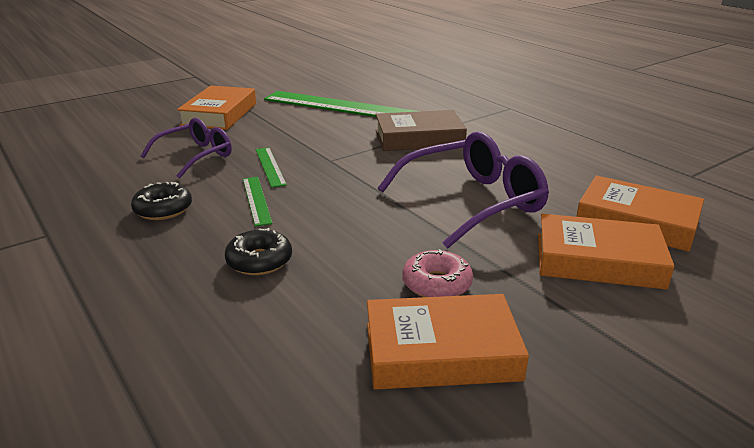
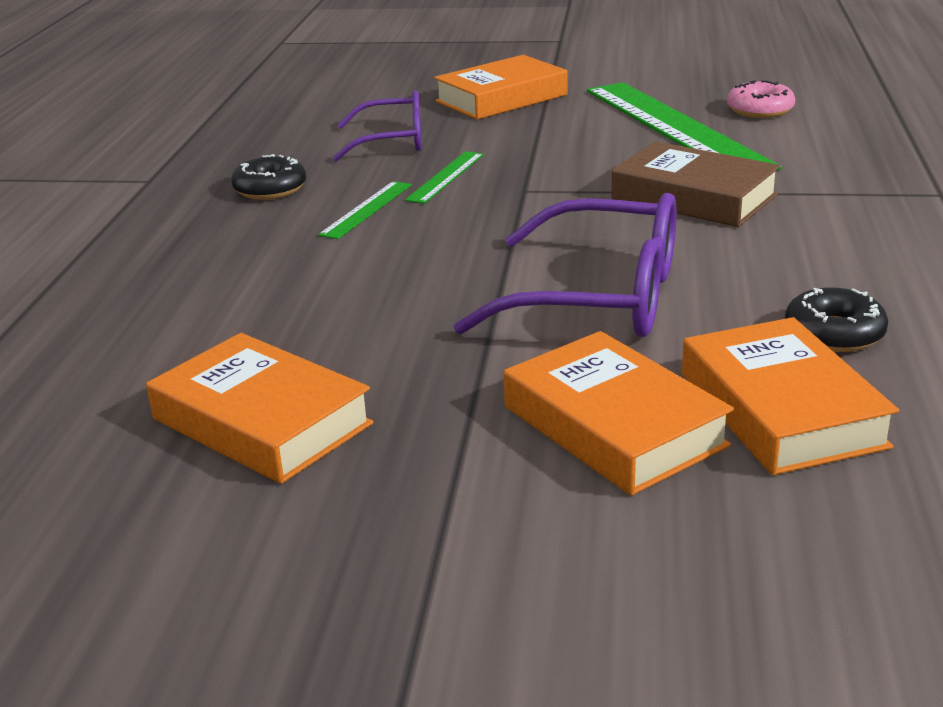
camera: 45 degrees right, 0 degrees up
(259, 261) = (264, 270): black donut -> black donut (834, 333)
(436, 284) = (378, 363): pink donut -> pink donut (760, 110)

